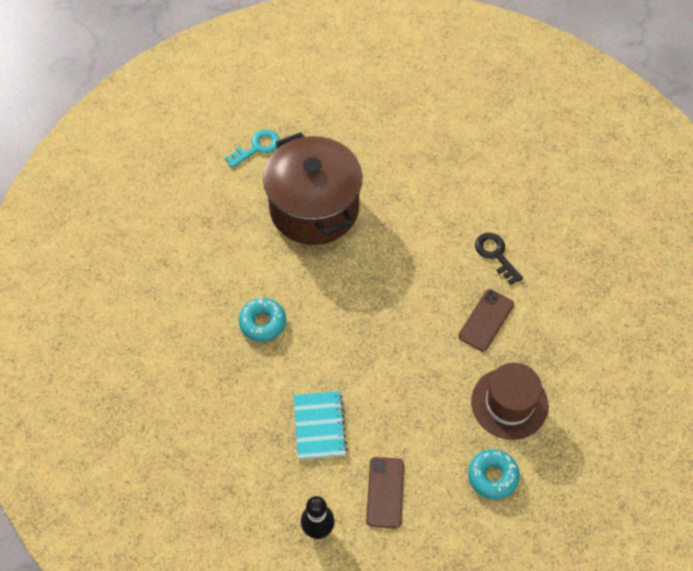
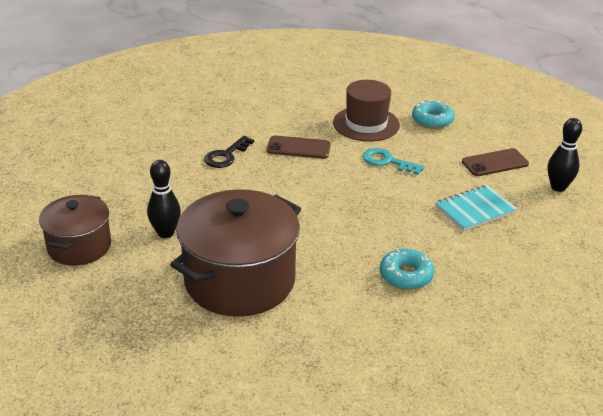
camera: 115 degrees left, 25 degrees down
(257, 147) = (173, 357): turquoise key -> turquoise key (387, 161)
(396, 178) = (165, 233): none -> black bowling pin
(404, 121) = (79, 246): none -> brown pot

